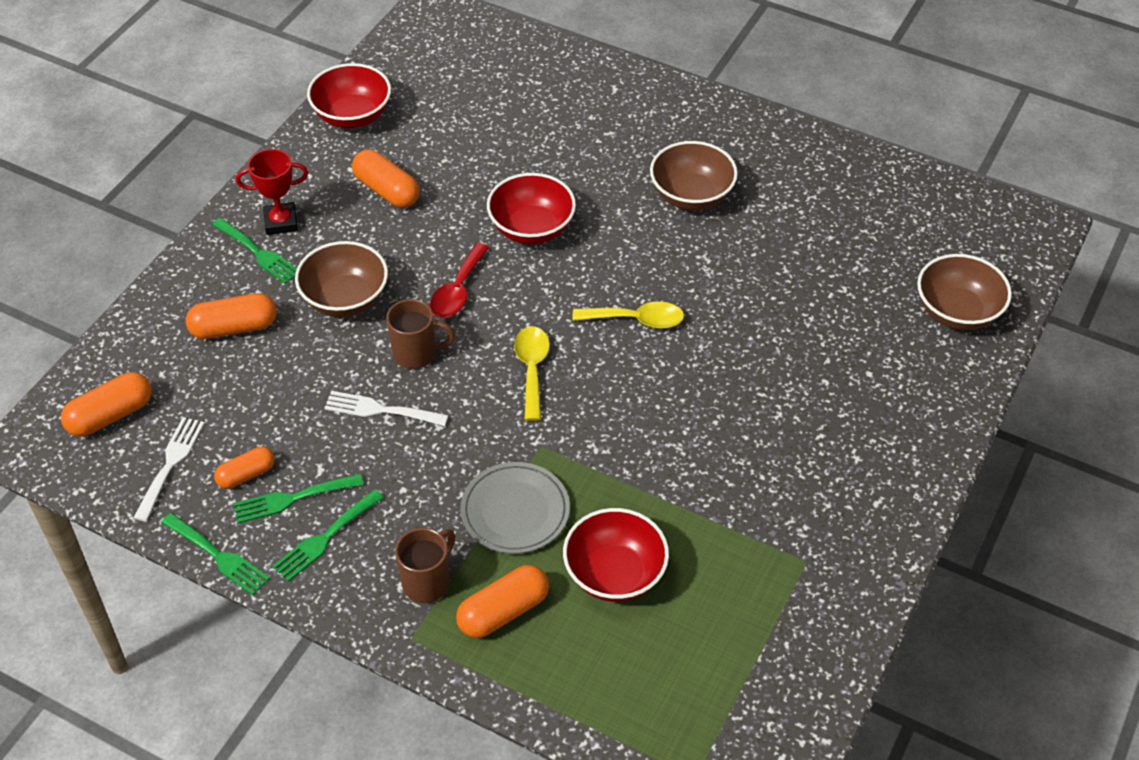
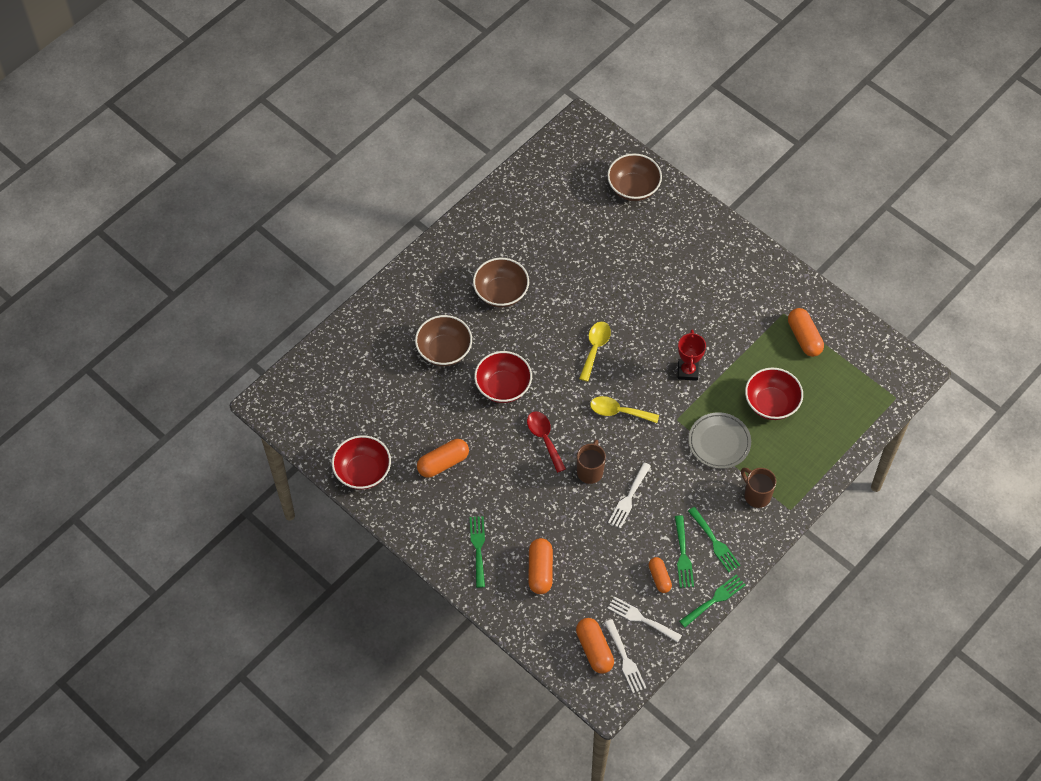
camera: 75 degrees left, 10 degrees up
(98, 456) = (625, 659): none -> white fork
(258, 253) = (478, 548): green fork -> green fork turned 60 degrees counterclockwise
(281, 222) = (453, 531): red trophy -> red trophy (688, 371)
(345, 299) = (533, 503): brown bowl -> brown bowl (444, 350)
(458, 290) = (544, 438): red spoon -> red spoon turned 150 degrees counterclockwise
(503, 612) = (783, 462): orange capsule -> orange capsule (804, 337)

